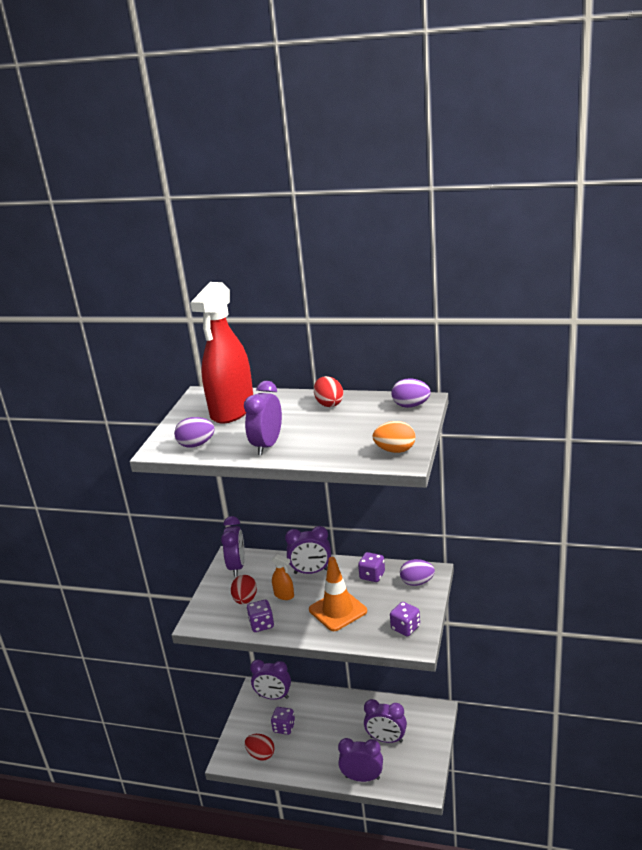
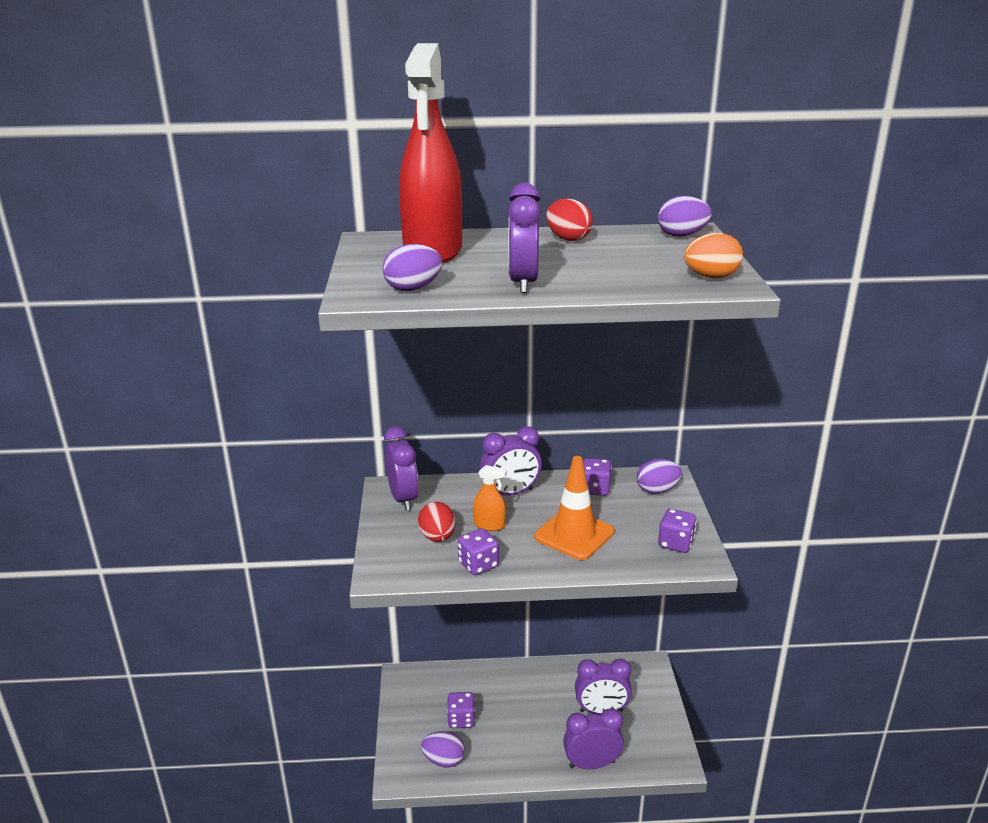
camera: 20 degrees left, 0 degrees up
(261, 754) = (443, 760): red egg -> purple egg
(273, 697) = (431, 683): purple clock -> none

